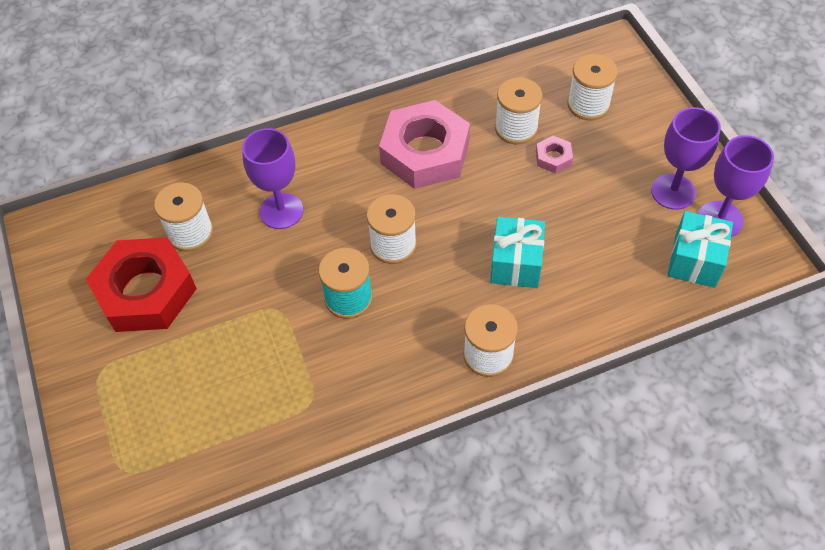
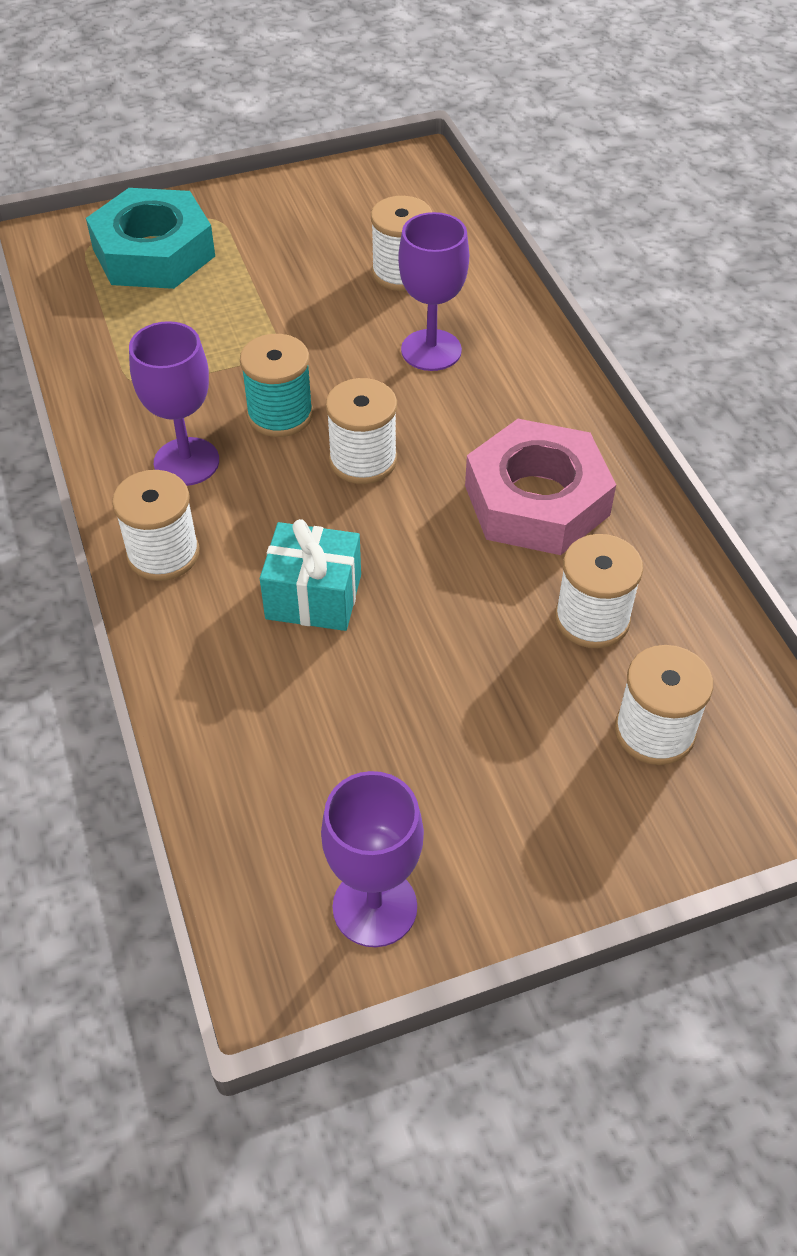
camera: 90 degrees right, 5 degrees down
(143, 414) = (153, 253): none -> turquoise nut
(146, 292) = (317, 243): red nut -> none
(553, 158) = (525, 665): pink nut -> none
(673, 192) = (443, 838): purple goblet -> purple goblet (186, 462)
(695, 260) = (288, 847): turquoise gift -> none

